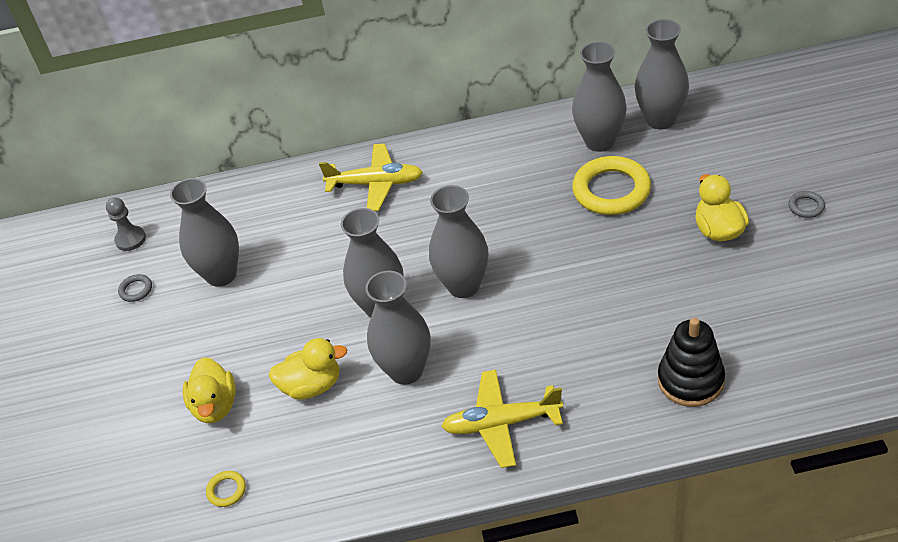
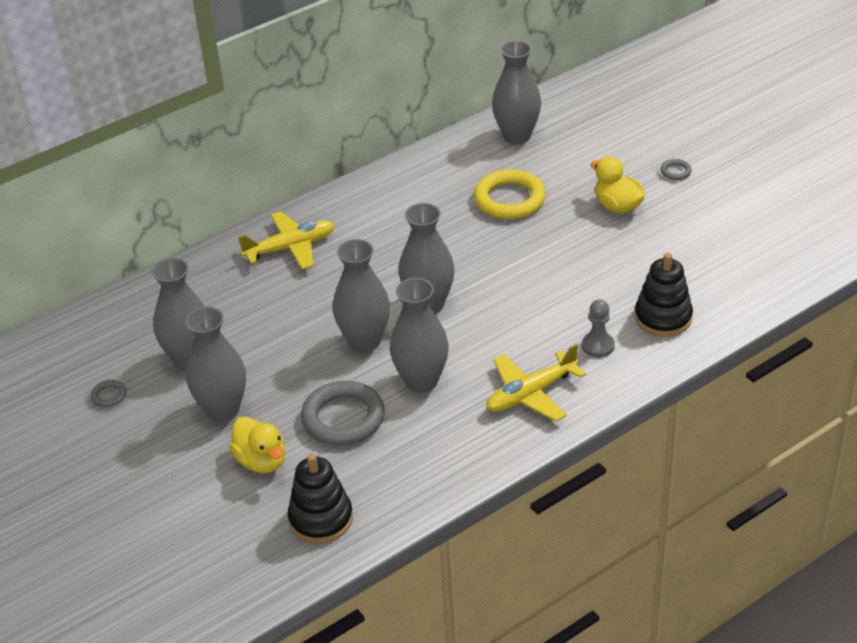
camera: 30 degrees left, 5 degrees down
(130, 239) = (70, 357): grey pawn -> grey pawn (598, 346)
(226, 490) = (321, 519): yellow ring -> black stacking toy
(312, 386) = (343, 418): yellow duck -> grey ring
(600, 141) = (475, 165): grey vase -> grey vase (223, 410)

